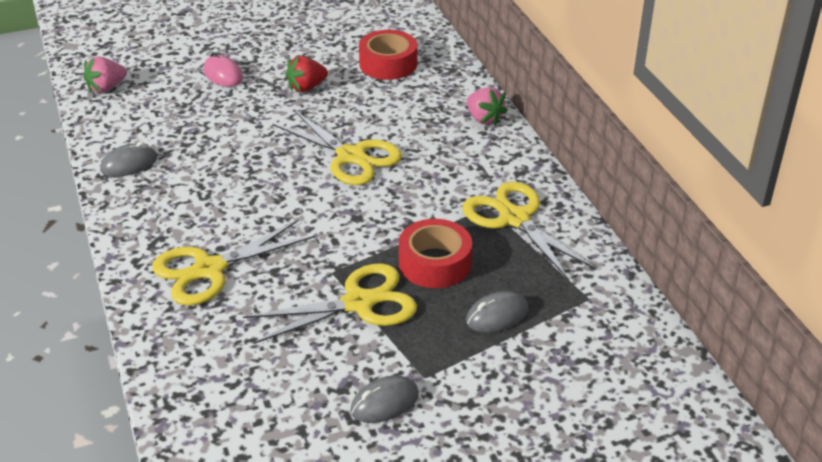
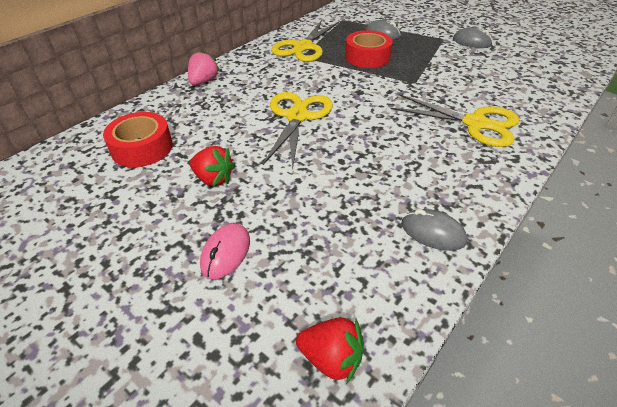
camera: 120 degrees left, 5 degrees up
(106, 88) = (331, 358): pink strawberry -> red strawberry
(359, 303) = (425, 67): yellow scissors -> none

